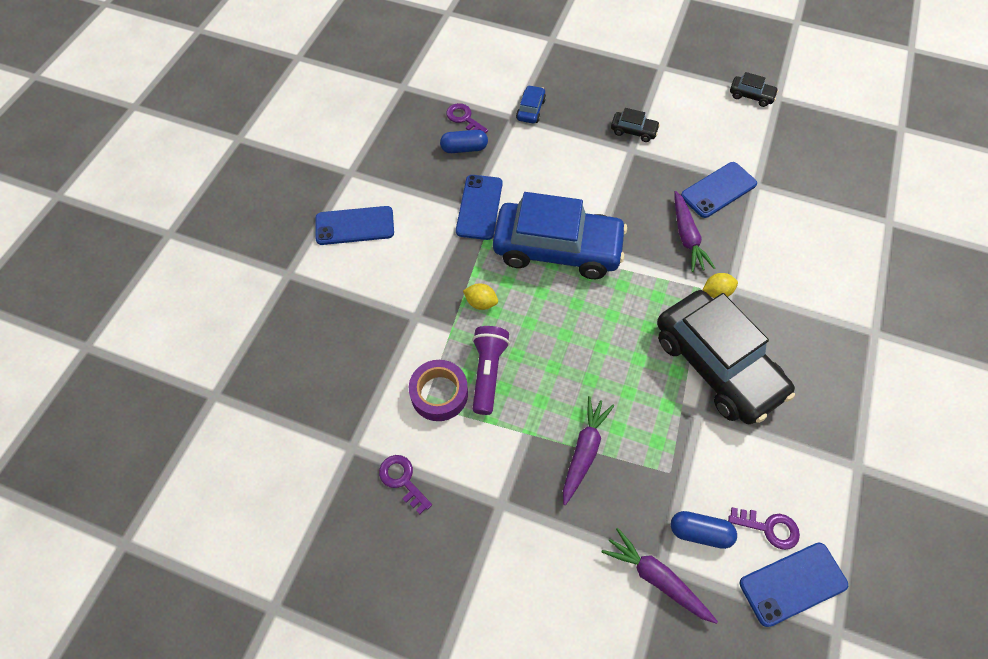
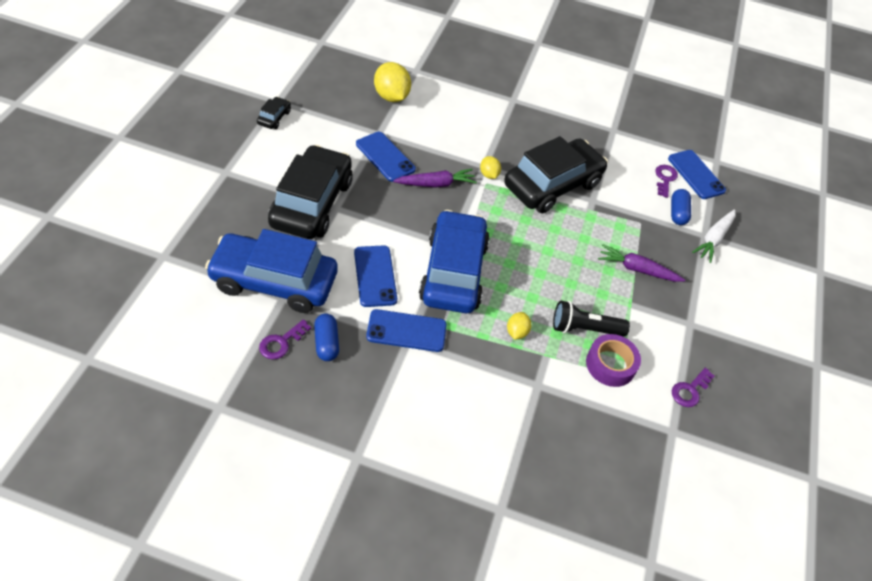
camera: 100 degrees left, 10 degrees down
(355, 226) = (434, 446): blue phone -> blue phone (375, 276)
(488, 372) = (584, 328): purple flashlight -> black flashlight
(530, 109) = (274, 282): blue car -> blue car, size x2.47
(633, 131) = (311, 203): black car -> black car, size x2.47
(656, 578) = (714, 239): purple carrot -> white carrot
(826, 196) = (391, 96): none -> yellow lemon

